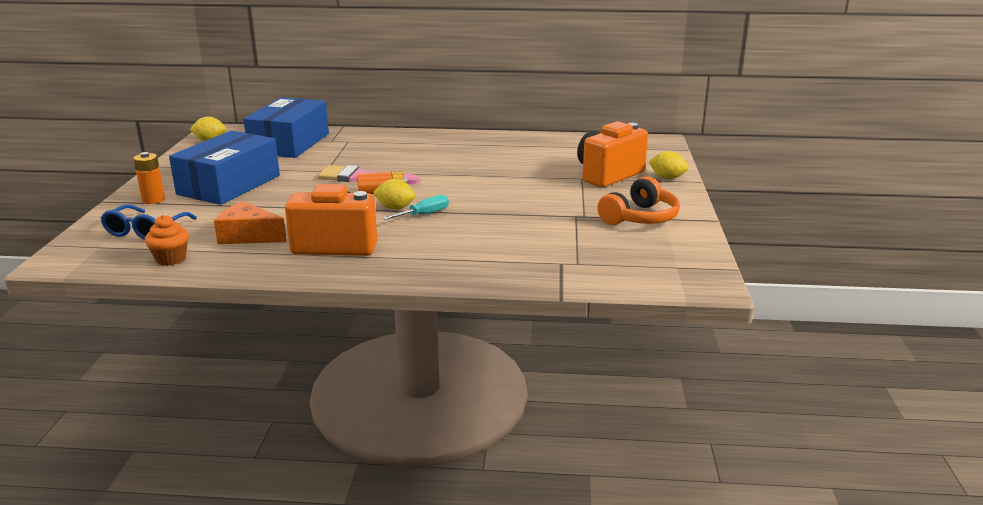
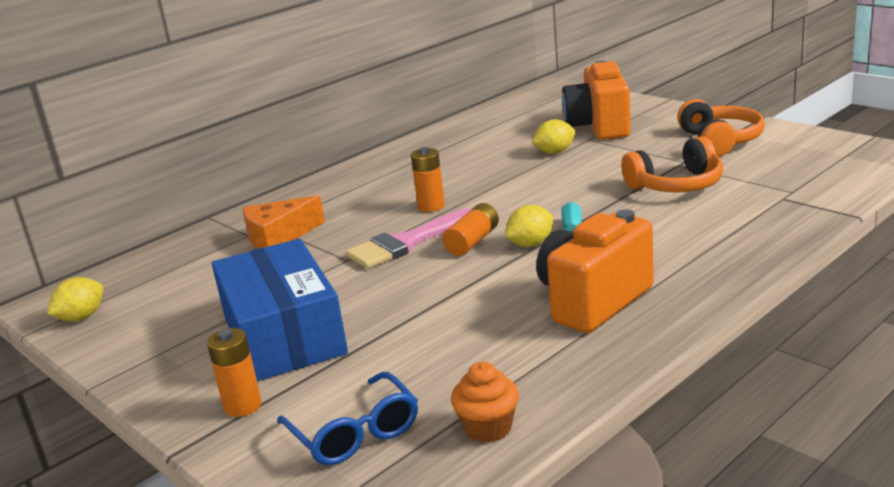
camera: 45 degrees left, 0 degrees up
(248, 236) = (486, 354): orange cheese -> orange cheese (278, 237)
(290, 143) = (206, 263): blue box -> none
(418, 168) = (431, 206): none -> orange battery
(538, 224) = (676, 185): none -> orange headphones
(667, 178) = (642, 107): yellow lemon -> yellow lemon (554, 152)

